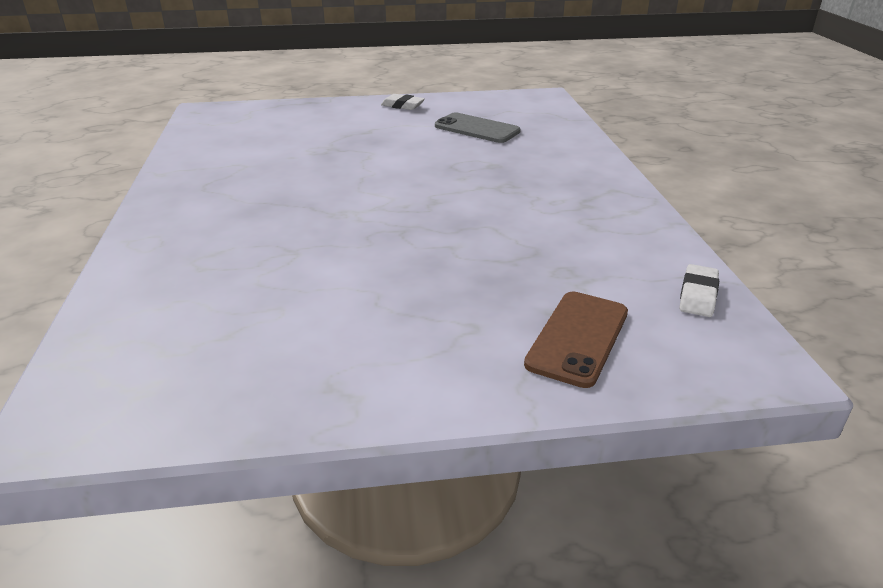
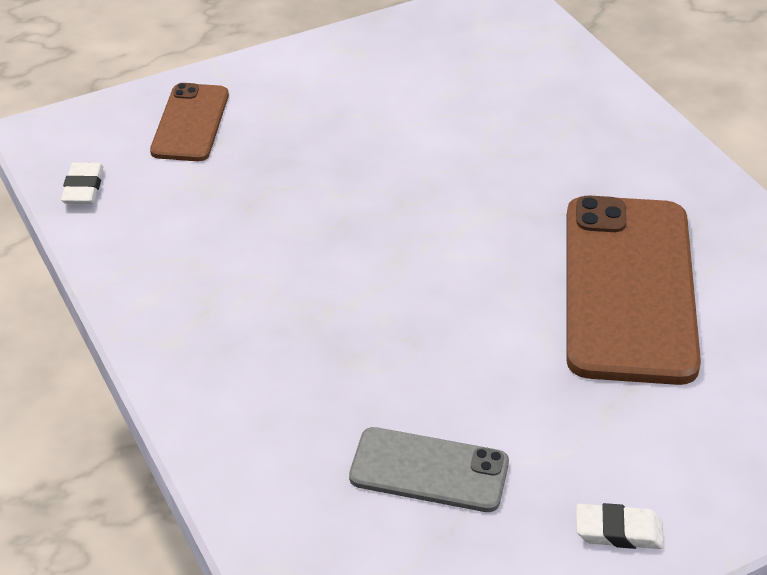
camera: 160 degrees right, 10 degrees up
(295, 165) = (629, 288): none -> brown phone

